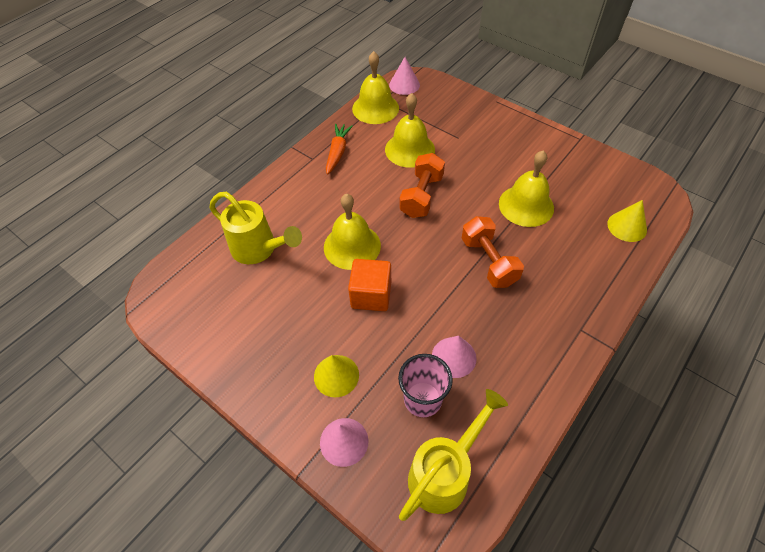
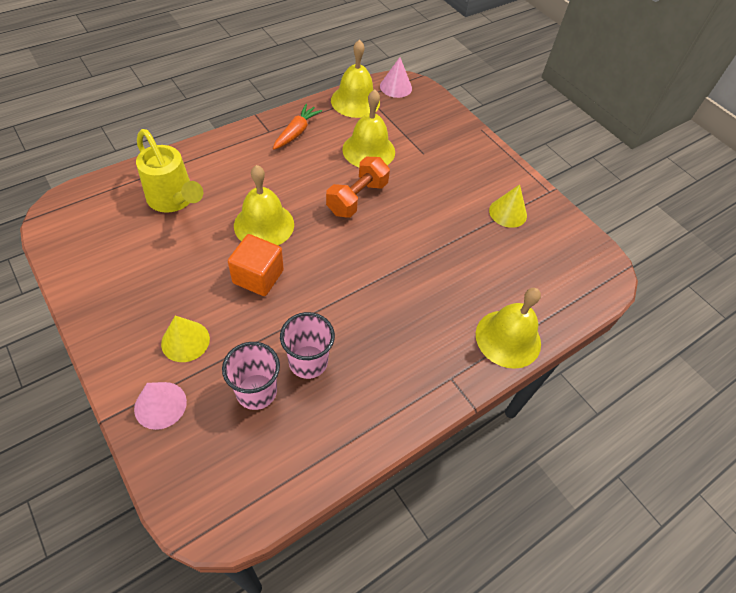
camera: 10 degrees right, 0 degrees up
(444, 473) = (241, 469): yellow watering can -> none
(454, 357) = (308, 362): pink cone -> pink cup
(488, 261) = (391, 282): orange dumbbell -> none
(526, 205) = (458, 239): yellow bell -> yellow bell (508, 338)
(627, 226) = (553, 293): yellow cone -> yellow cone (508, 213)

